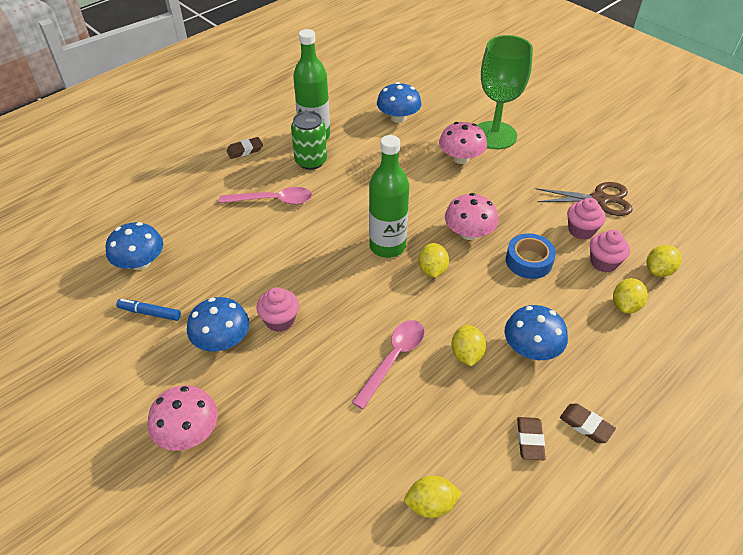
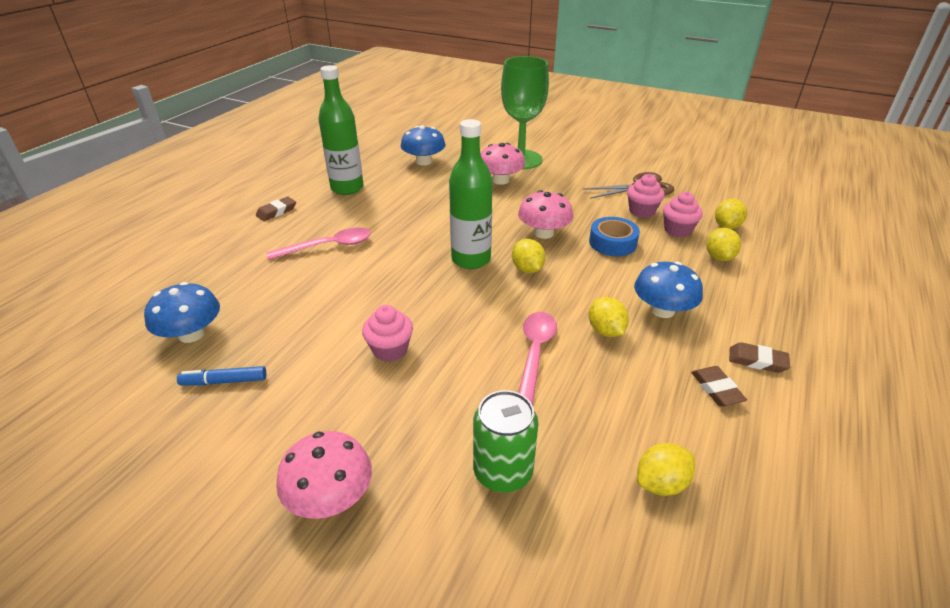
camera: 20 degrees left, 10 degrees down
(222, 340) = (329, 386): blue mushroom -> none
(311, 161) = (353, 208): green can -> green can (503, 471)

